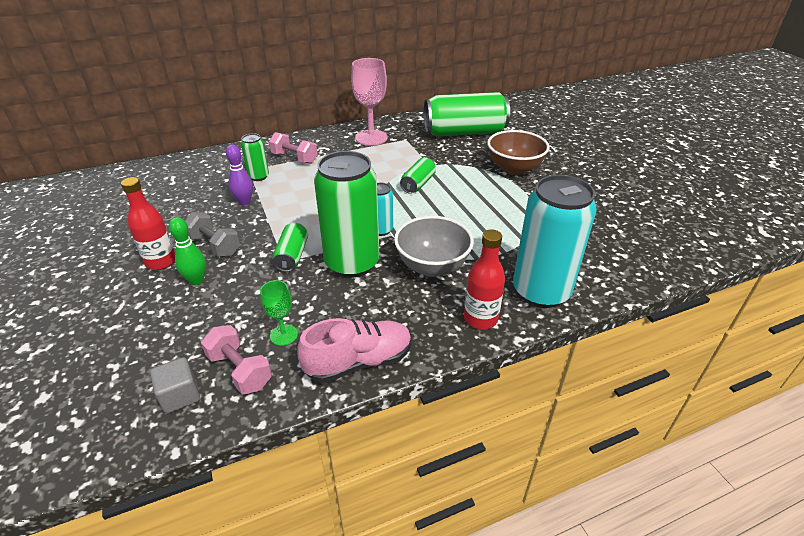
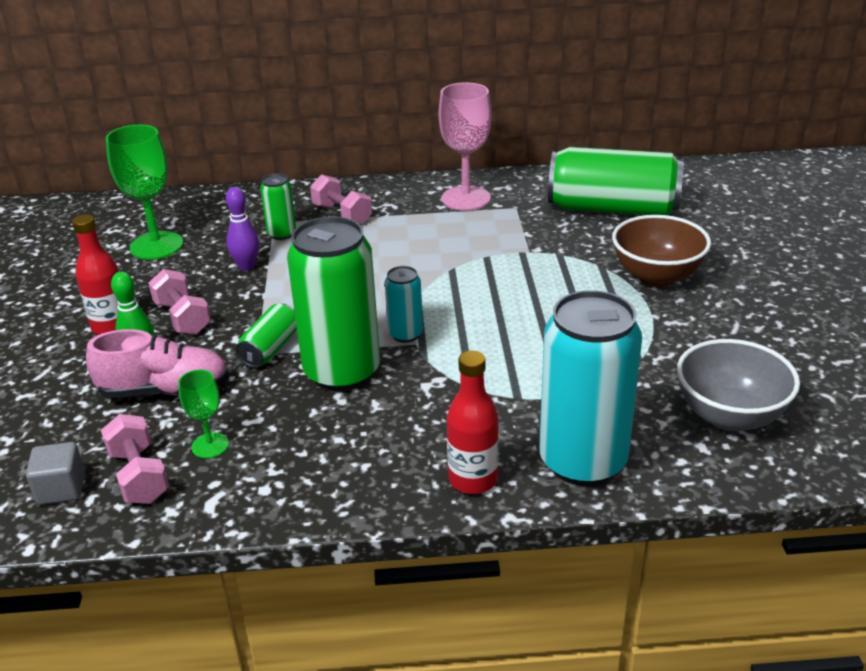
camera: 20 degrees right, 5 degrees down
(168, 198) = (156, 246): none -> green goblet
(214, 246) = (182, 318): grey dumbbell -> pink dumbbell
(359, 362) = (283, 498): pink shoe -> pink shoe (165, 390)
(418, 184) = (495, 277): green can -> none
(432, 266) = (447, 397): grey bowl -> grey bowl (729, 416)

